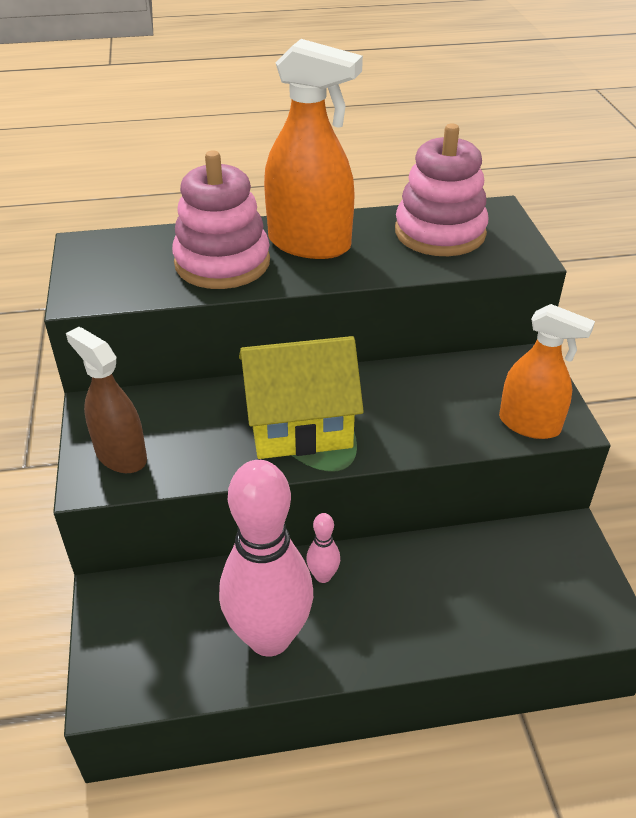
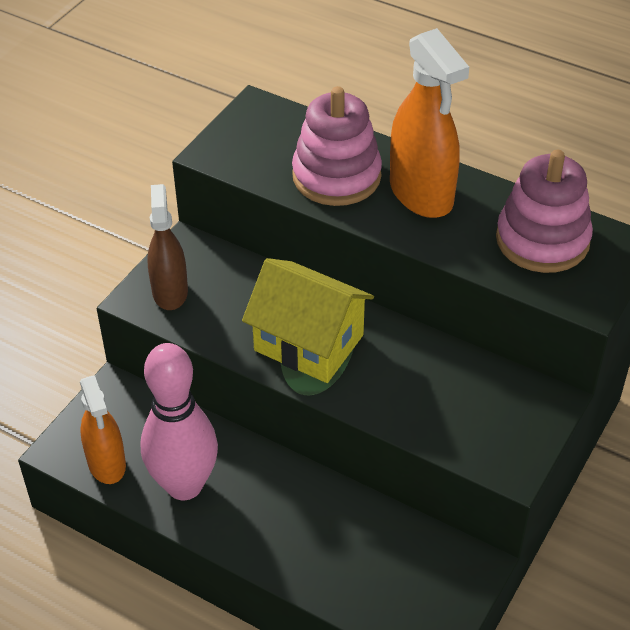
camera: 40 degrees right, 5 degrees up
(323, 576) = (259, 469): pink bowling pin -> none
(529, 424) = (482, 450): orange spray bottle -> orange spray bottle (107, 463)

